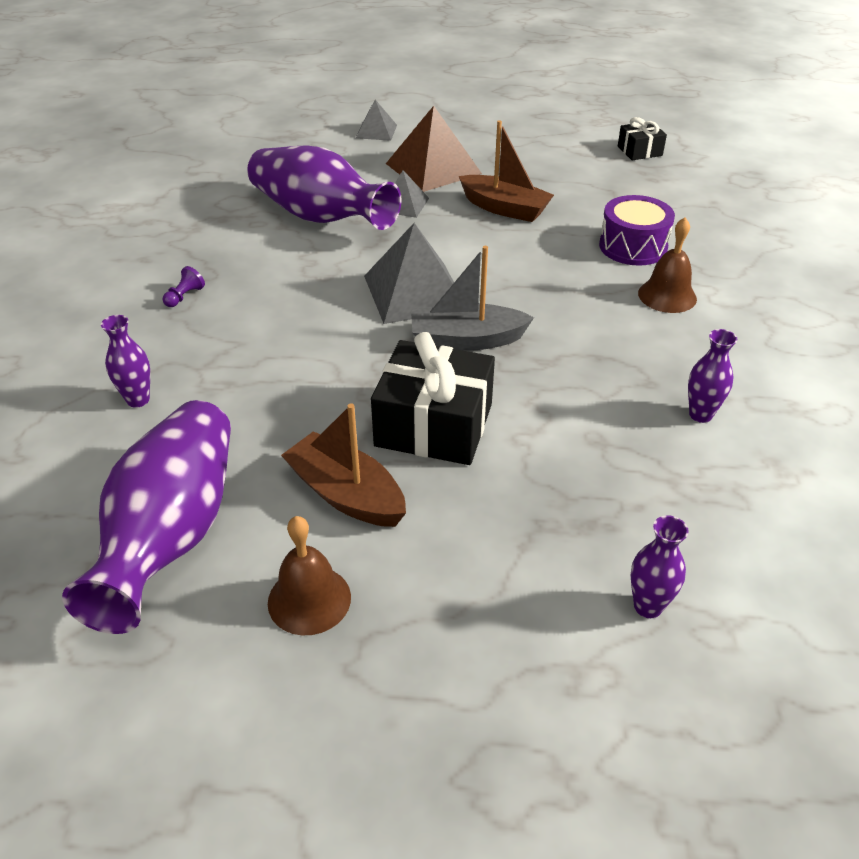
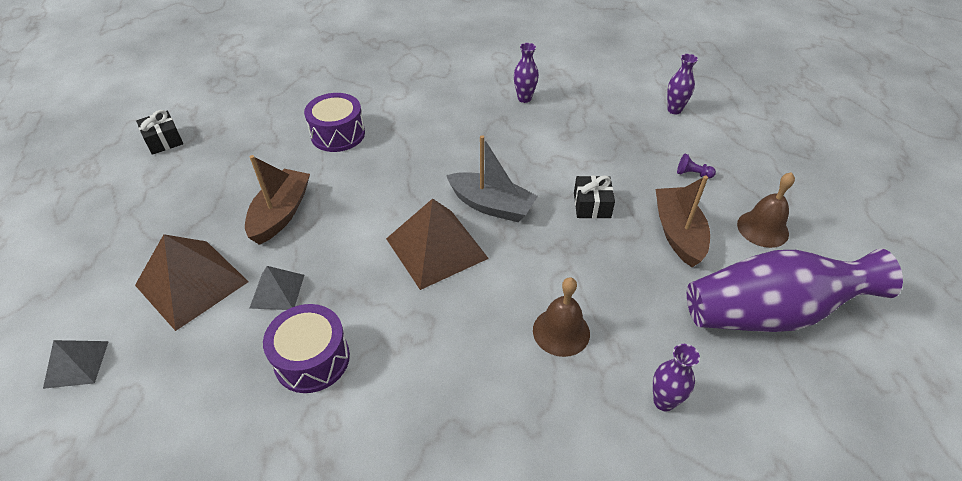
camera: 105 degrees left, 5 degrees up
(184, 296) = (499, 434): purple pawn -> purple pawn (692, 174)
(320, 217) = (312, 359): purple vase -> purple drum
(346, 494) = (678, 233): brown boat -> brown boat turned 150 degrees clockwise
(415, 292) = (436, 248): grey pyramid -> brown pyramid
(434, 425) = (592, 205): black gift -> black gift, size x0.52
(466, 340) = (491, 205): grey boat -> grey boat turned 45 degrees counterclockwise
(667, 296) = (402, 115): brown bell -> brown bell (561, 331)

